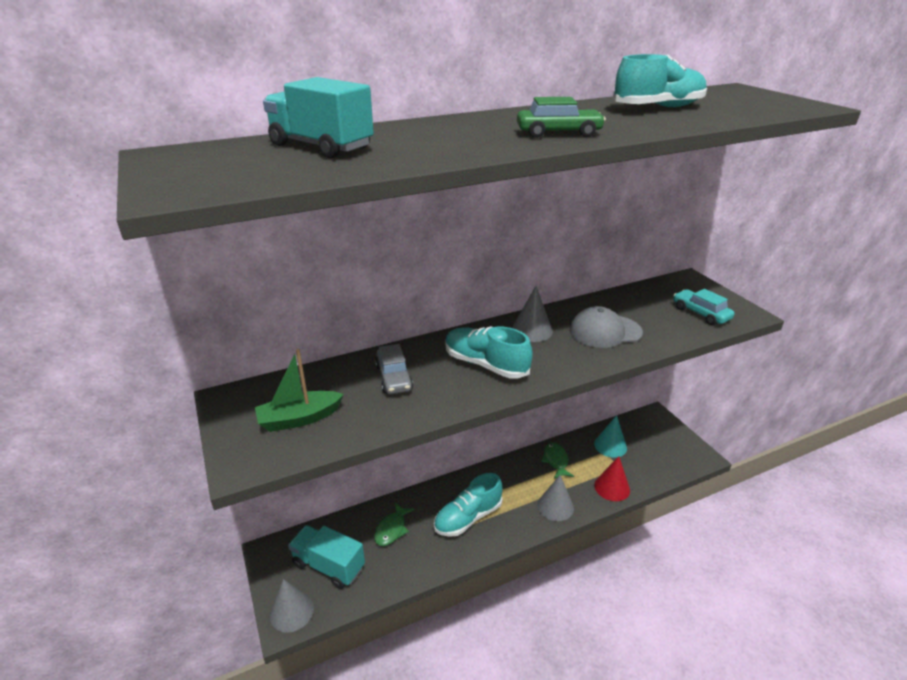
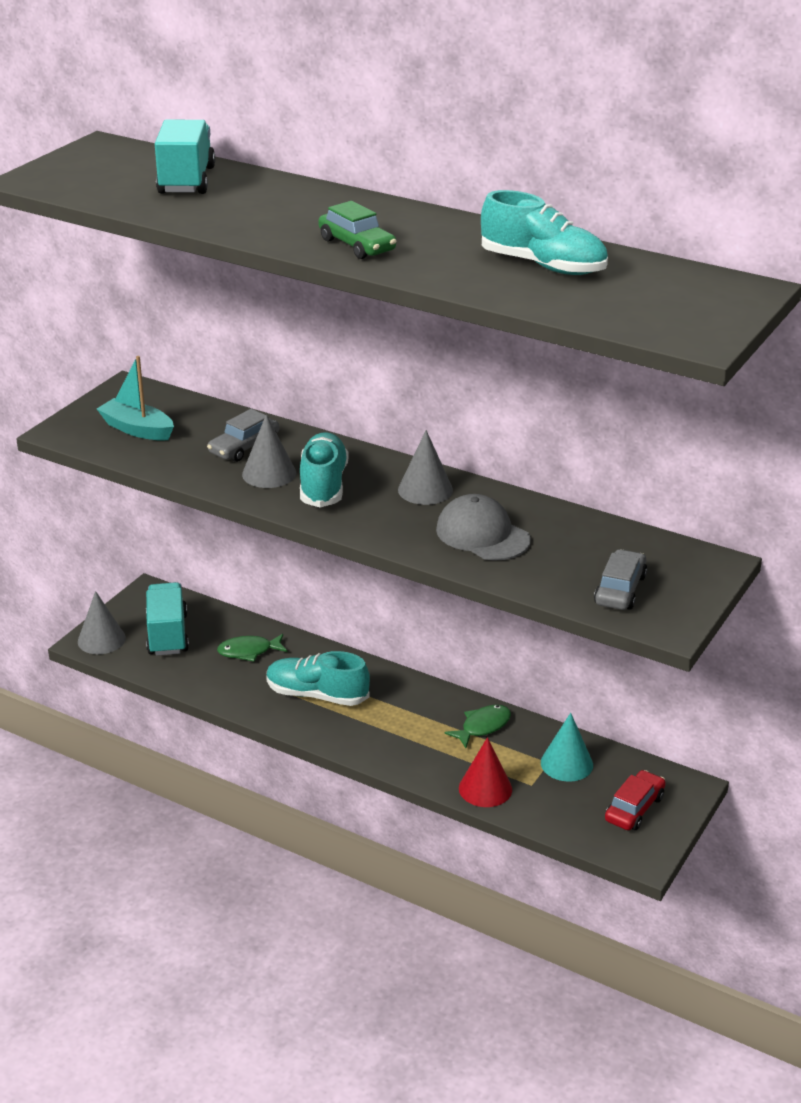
camera: 55 degrees right, 0 degrees up
(299, 419) = (137, 429): green boat -> turquoise boat
(555, 506) = (402, 753): grey cone -> grey cone (269, 473)
(662, 441) = (634, 808): none -> red car
(701, 313) = (620, 590): turquoise car -> grey car

